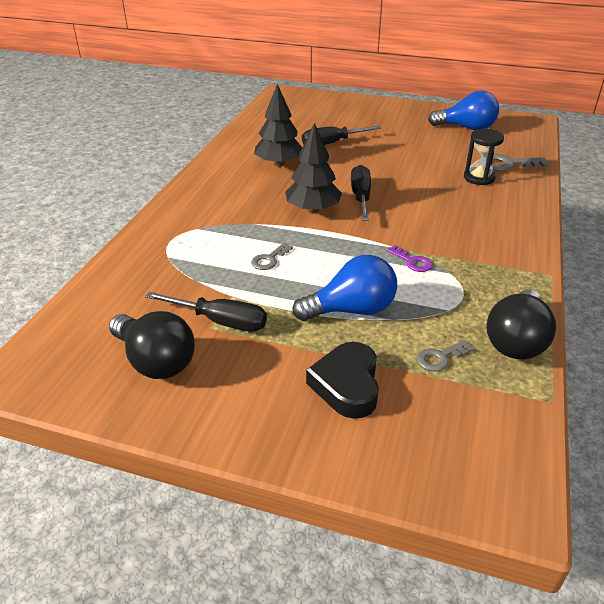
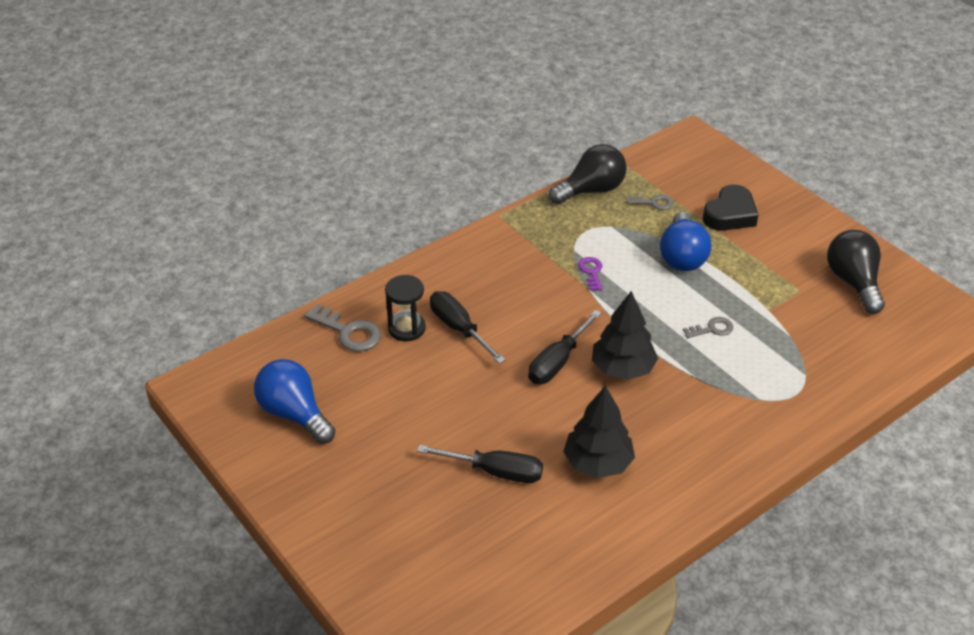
camera: 145 degrees left, 5 degrees up
(220, 321) = (790, 291): black screwdriver -> black screwdriver (459, 329)
(351, 310) = (682, 256): blue light bulb -> blue light bulb turned 105 degrees counterclockwise

